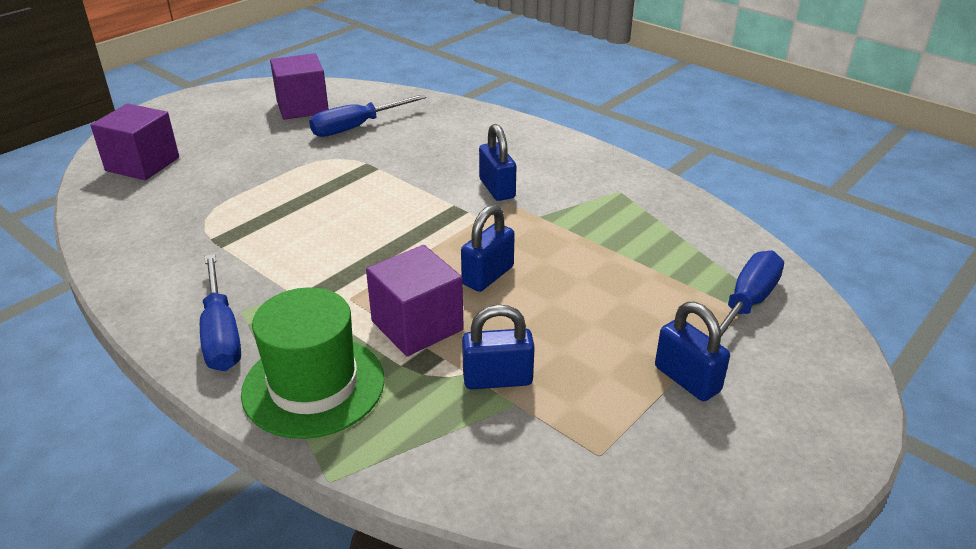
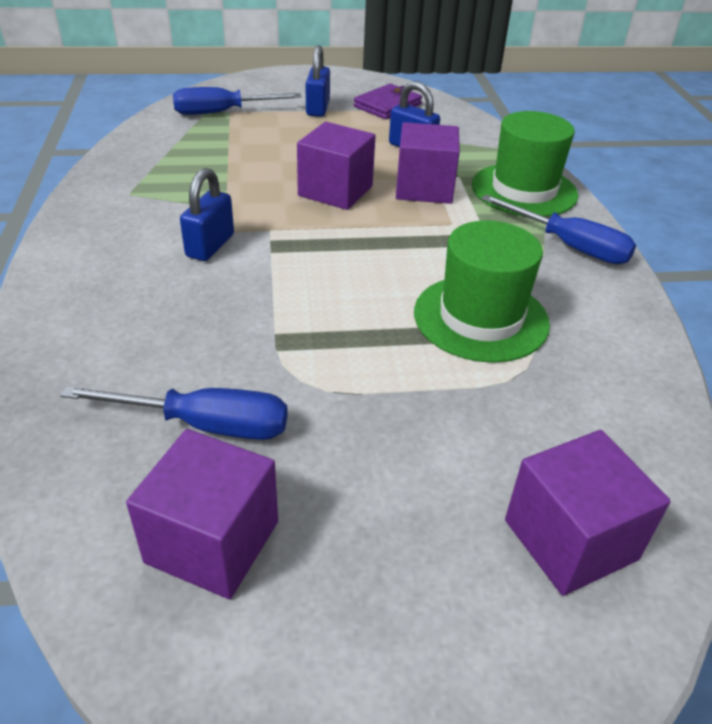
camera: 140 degrees left, 5 degrees up
(221, 333) = (569, 246): blue screwdriver -> blue screwdriver turned 105 degrees clockwise
(258, 234) = (481, 318): none -> green hat
(488, 276) = (335, 191): blue padlock -> purple cube
(632, 448) = (387, 105): none -> purple wallet

